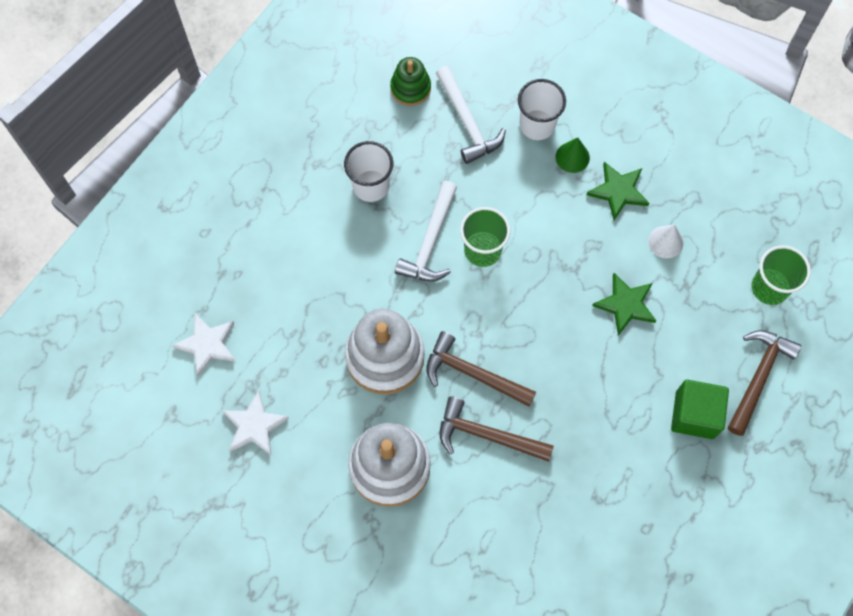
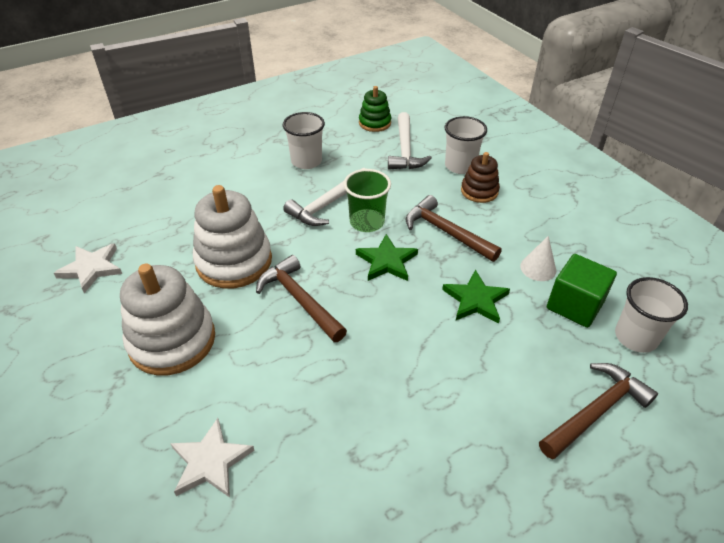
camera: 25 degrees right, 25 degrees down
(207, 344) = (108, 208): white star -> white star (210, 461)
(487, 435) = (278, 352): brown hammer -> brown hammer (446, 232)
(572, 157) = (479, 191): green cone -> brown stacking toy
(618, 191) = (509, 222): green star -> green star (387, 261)
(694, 415) = (505, 418): green cube -> green cube (574, 305)
(769, 288) = (635, 337): green cup -> white cup

